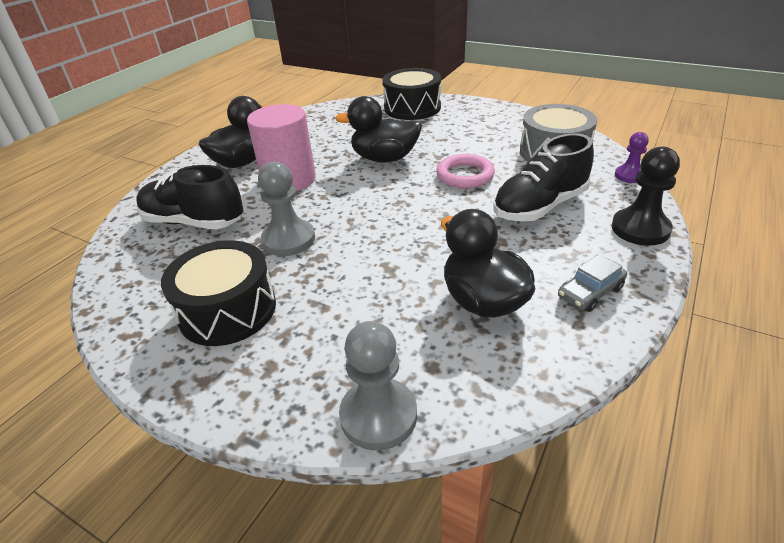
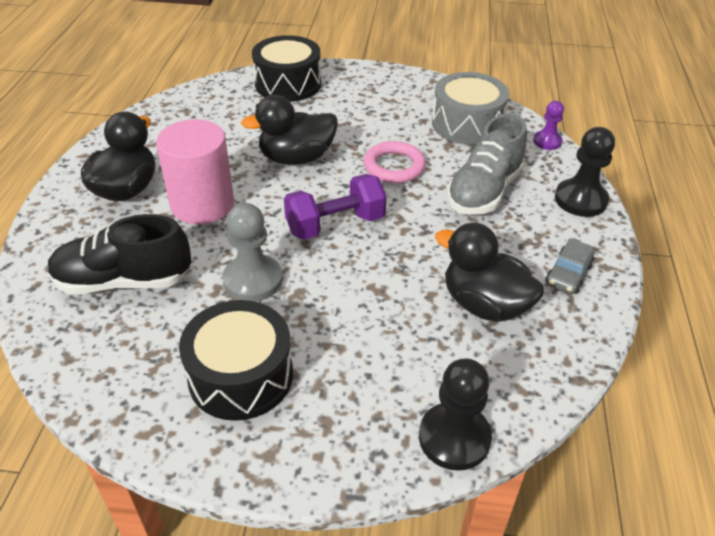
camera: 25 degrees left, 5 degrees up
(378, 415) = (454, 438): grey pawn -> black pawn
(384, 211) = (335, 224): none -> purple dumbbell
(540, 206) = (484, 191): black shoe -> grey shoe

